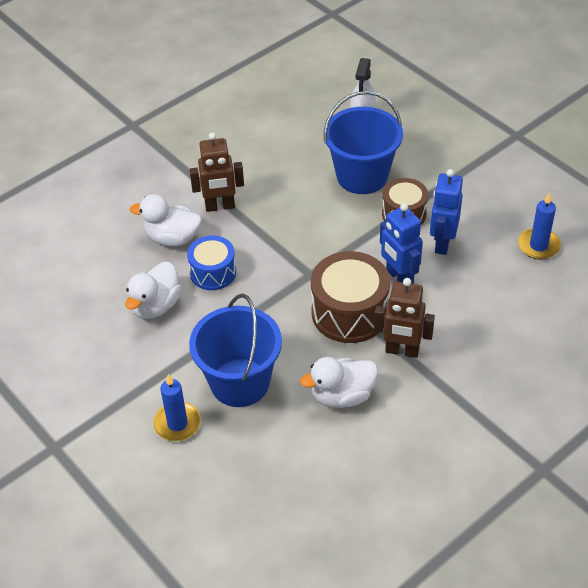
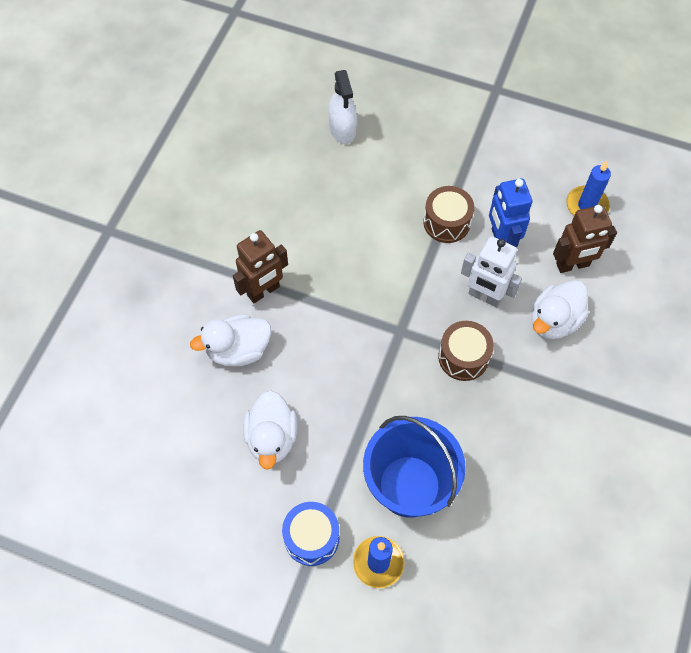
camera: 30 degrees left, 15 degrees up
(213, 272) = (305, 372): blue drum -> blue drum (311, 537)
(342, 396) = (512, 453): white duck -> white duck (554, 321)
(349, 312) = (463, 357): brown drum -> brown drum, size x0.62
(362, 176) = (381, 195): blue bucket -> none
(399, 277) = (485, 296): blue robot -> white robot
(402, 351) = (535, 377): brown robot -> brown robot (572, 265)

